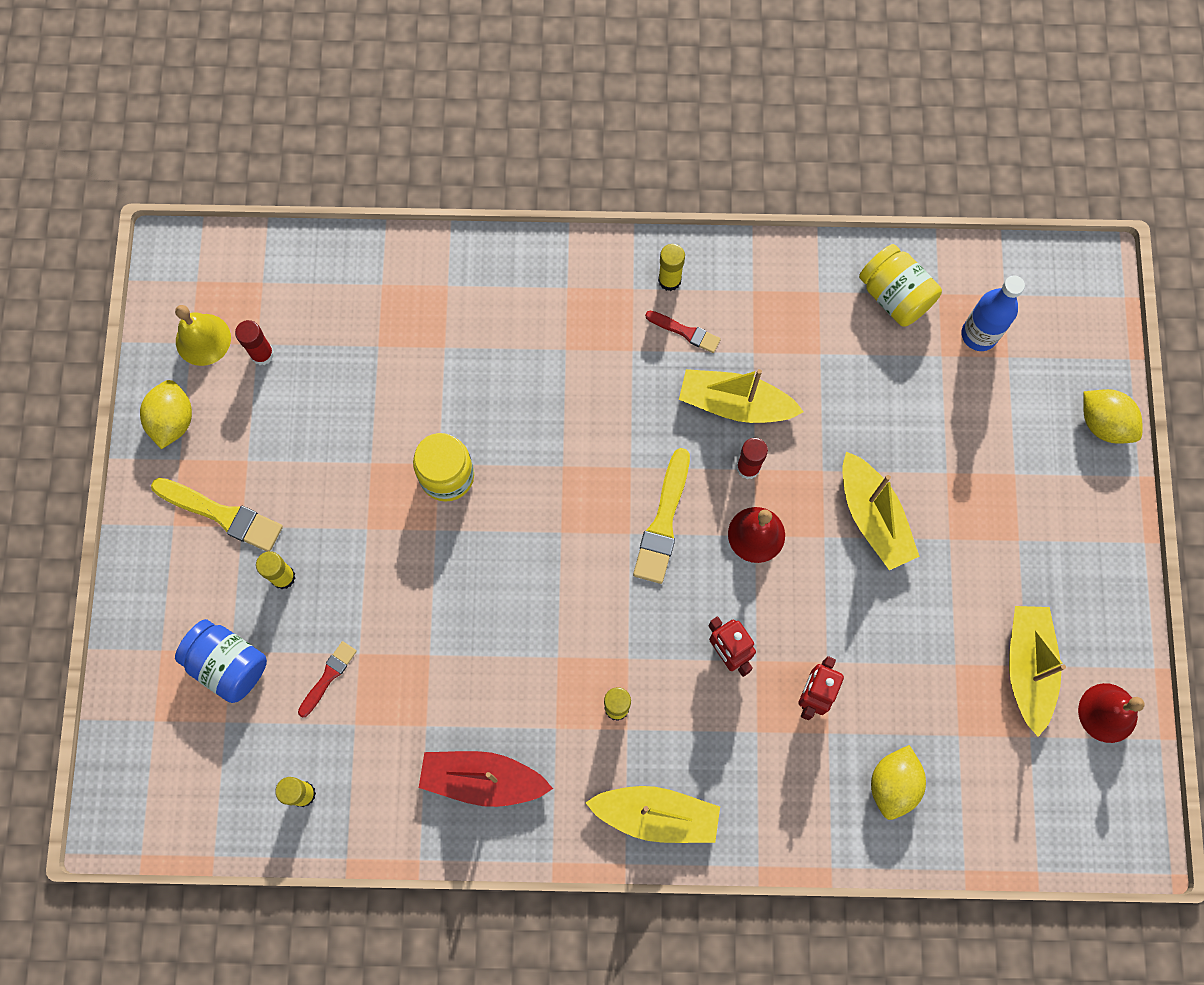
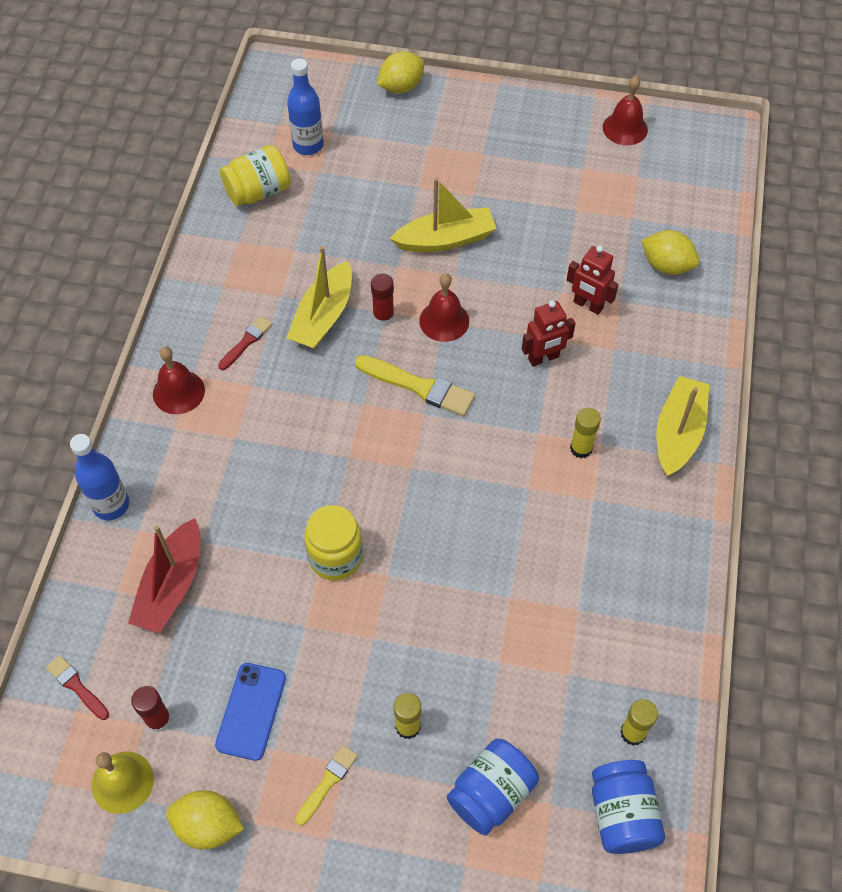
camera: 80 degrees left, 15 degrees down
(222, 515) = (327, 782): yellow brush -> yellow brush, size x0.58
(222, 790) = (622, 814): none -> blue jar
(280, 433) = (251, 711): none -> blue phone
(328, 677) = (518, 694): red brush -> red brush (77, 686)
(470, 253) = (111, 505): none -> blue bottle
(482, 779) = (634, 566): red boat -> red boat (171, 586)
(610, 280) = (178, 392): none -> red bell
(669, 280) = (193, 346): yellow glue stick -> none
(1028, 668) = (584, 167): yellow boat -> none

